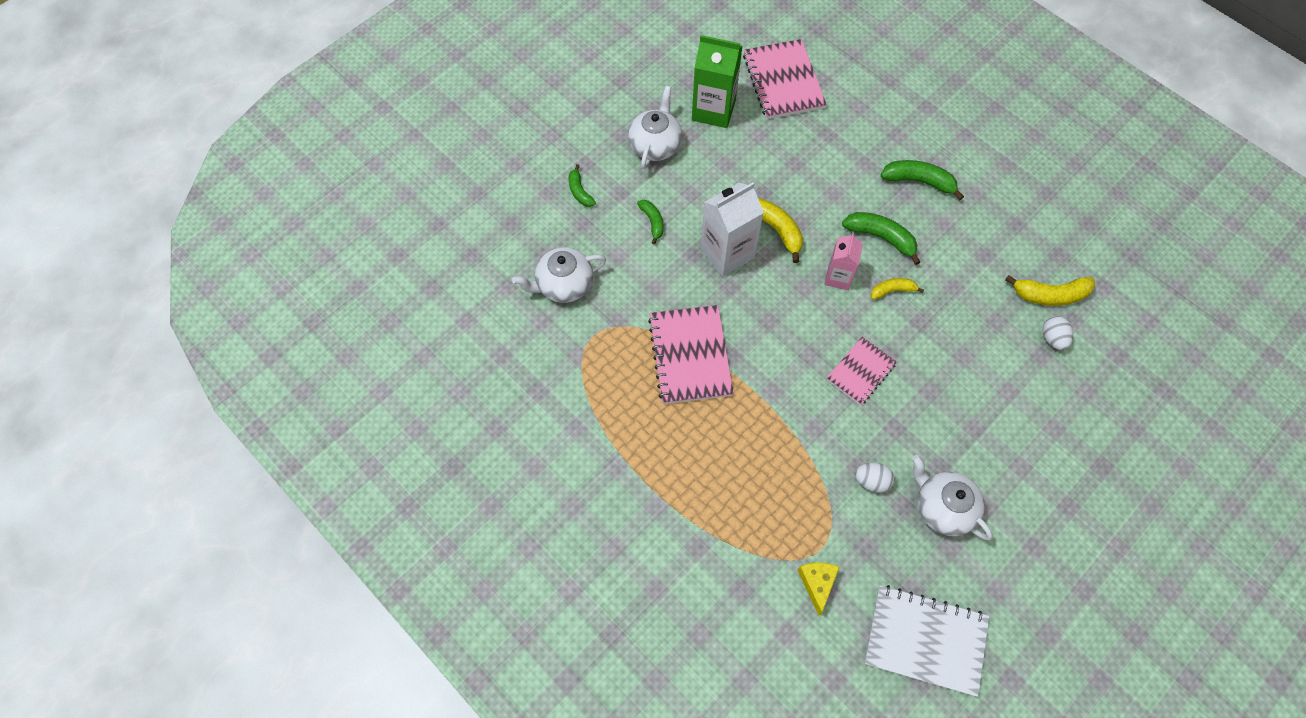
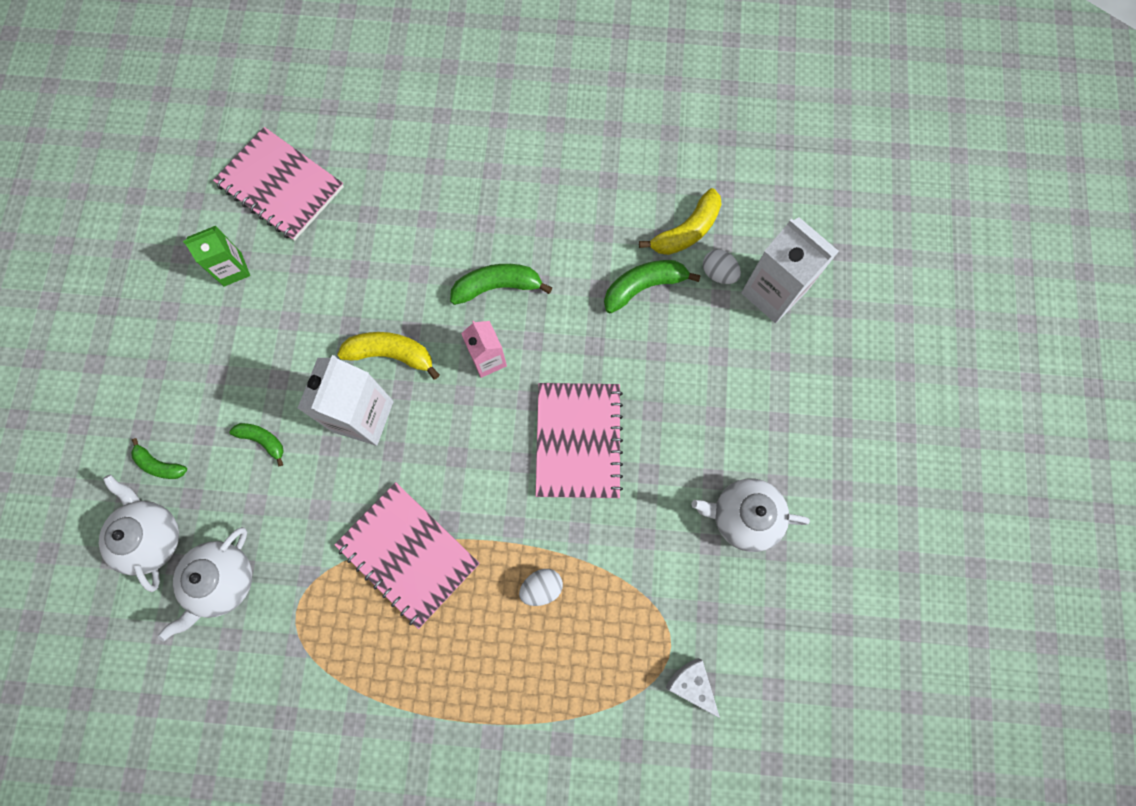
camera: 40 degrees left, 10 degrees up
(655, 145) = (201, 353): white teapot -> white teapot (151, 537)
(713, 110) = (232, 269): green carton -> green carton, size x0.61
(817, 584) = (691, 685): yellow cheese -> white cheese
(860, 371) = (578, 441): pink notebook -> pink notebook, size x1.64
(871, 481) = (666, 543): white egg -> white egg (541, 587)
(892, 290) = (547, 334): yellow banana -> none
(919, 181) = (490, 200): green banana -> green banana (644, 286)
(925, 640) = (818, 657): white notebook -> none
(1085, 380) = (773, 293): none -> white carton

